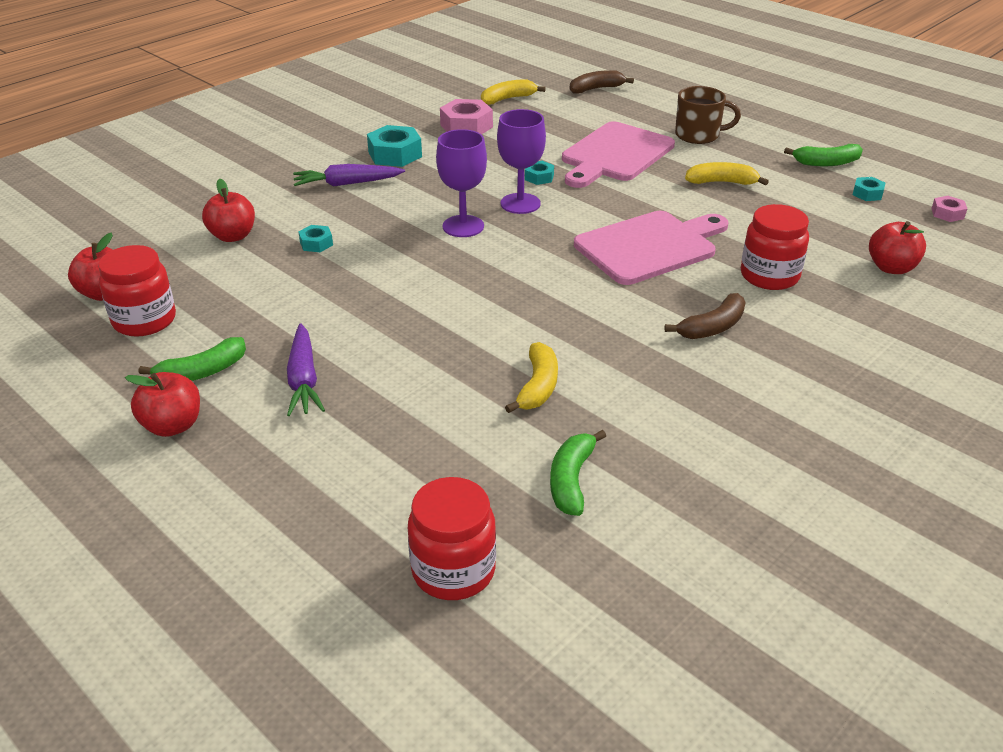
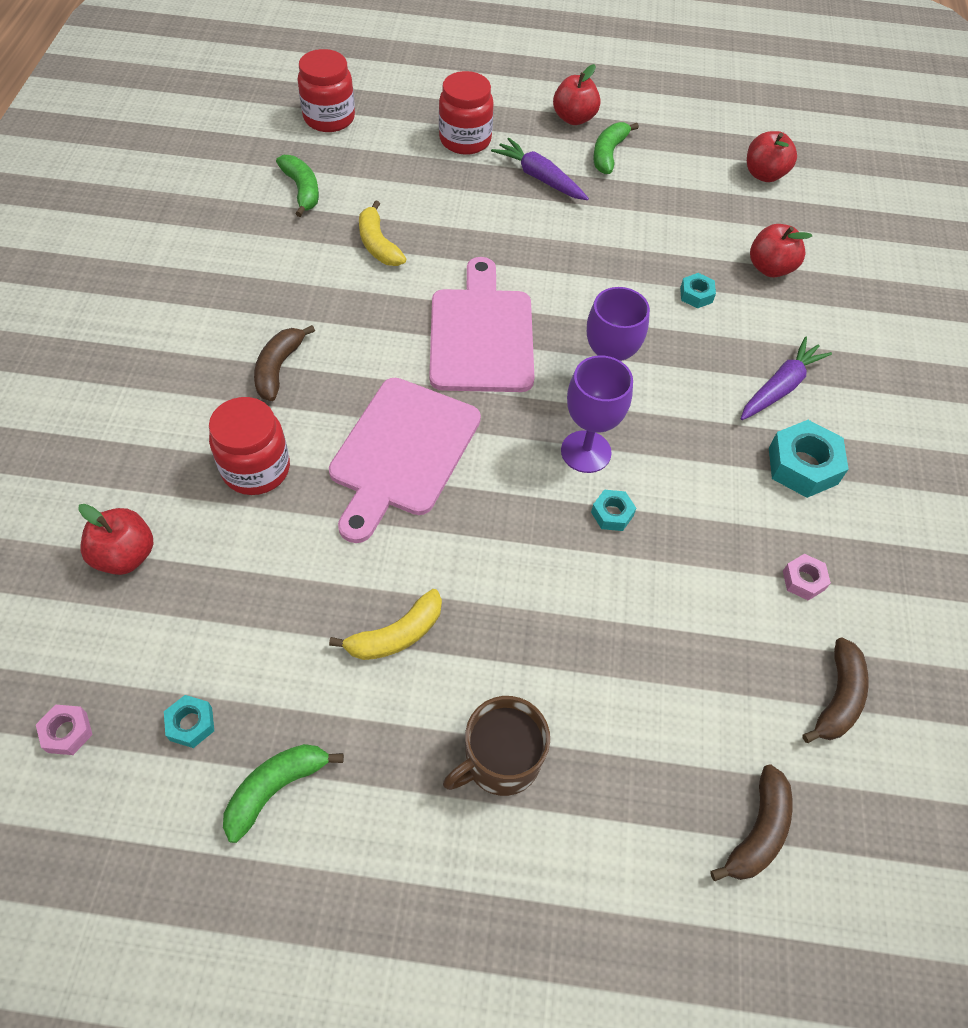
camera: 140 degrees right, 20 degrees up
(144, 320) = (702, 169): red jar -> red jar (465, 140)
(466, 126) = (803, 580): pink nut -> pink nut, size x0.54
(508, 99) = (837, 698): yellow banana -> brown banana
(615, 155) = (570, 623): pink cutting board -> pink cutting board (481, 334)

